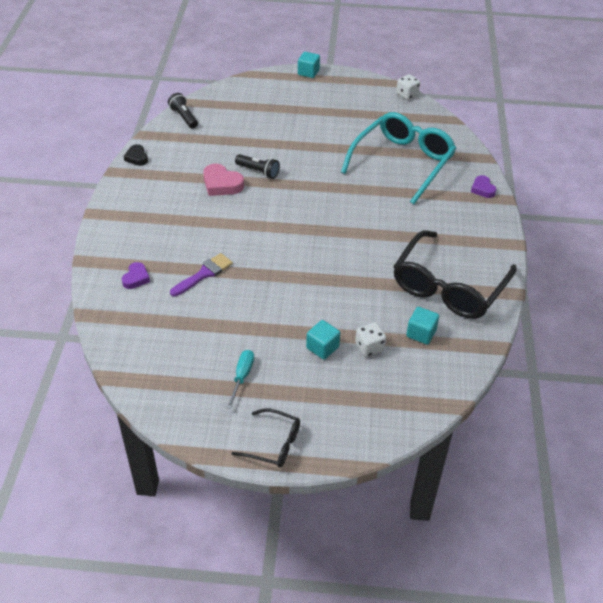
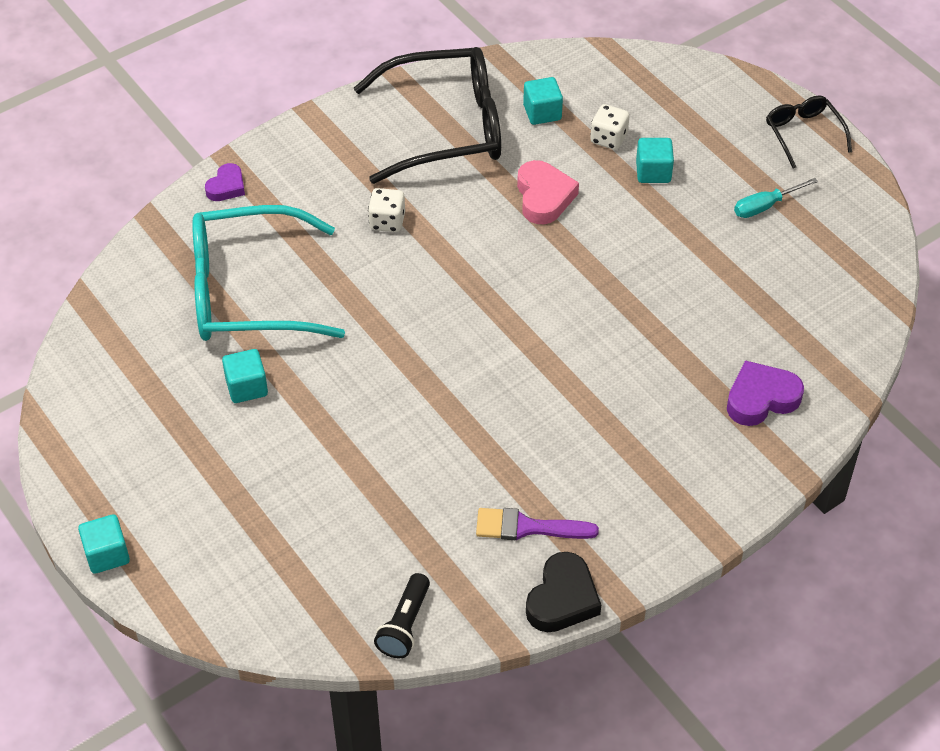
camera: 130 degrees left, 5 degrees up
(136, 278) = (761, 398): purple heart -> purple heart, size x1.58
(137, 157) = (562, 599): black heart -> black heart, size x1.58
(204, 274) = (677, 341): purple brush -> purple brush (527, 527)
(221, 184) = (505, 450): pink heart -> pink heart (544, 197)
(258, 171) = (434, 430): black flashlight -> none
(347, 136) = (246, 387): none -> turquoise cube
(407, 94) = (58, 386): white dice -> white dice (387, 221)

